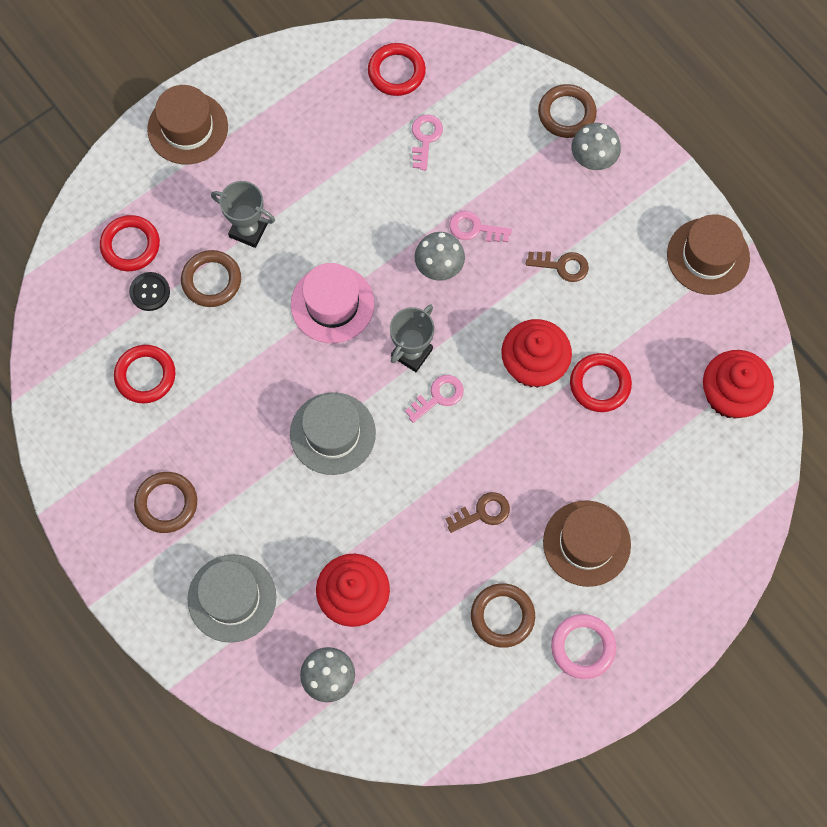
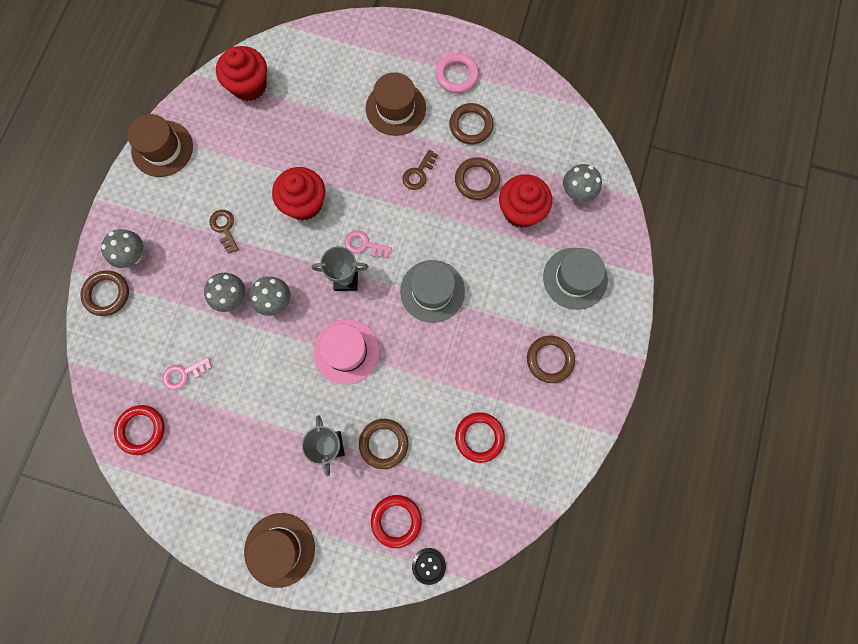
camera: 125 degrees left, 5 degrees up
(150, 292) = (420, 480): black button -> black button (428, 565)
(427, 573) = (477, 180): none -> brown ring
(474, 228) = (232, 298): pink key -> grey mushroom
(483, 512) = (418, 173): brown key -> brown key turned 90 degrees counterclockwise
(600, 384) = (291, 159): red ring -> none

